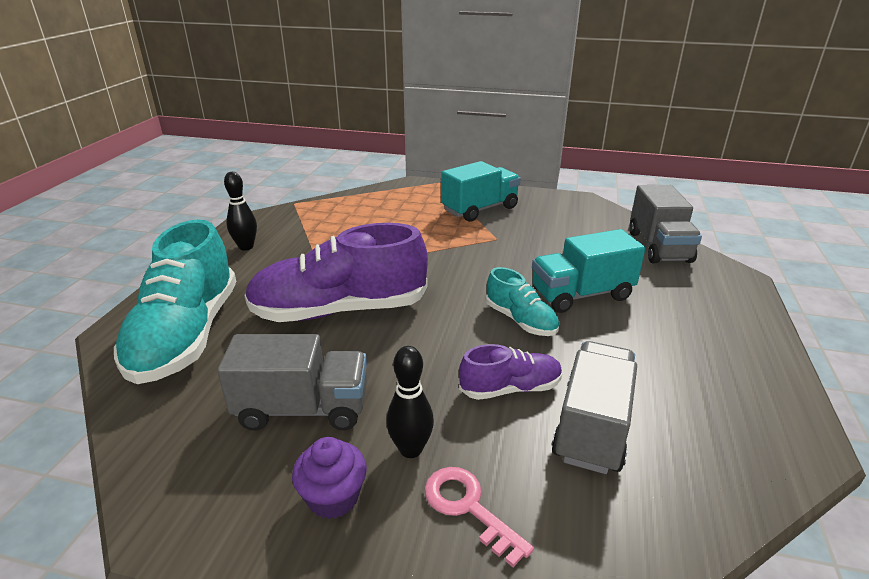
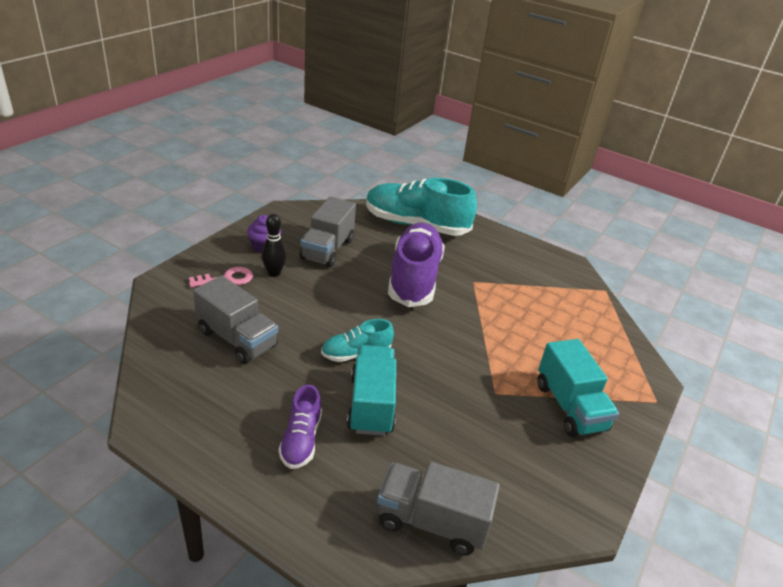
camera: 105 degrees right, 5 degrees up
(246, 247) = (522, 256): black bowling pin -> none
(510, 388) = (291, 321): purple shoe -> purple shoe (301, 440)

